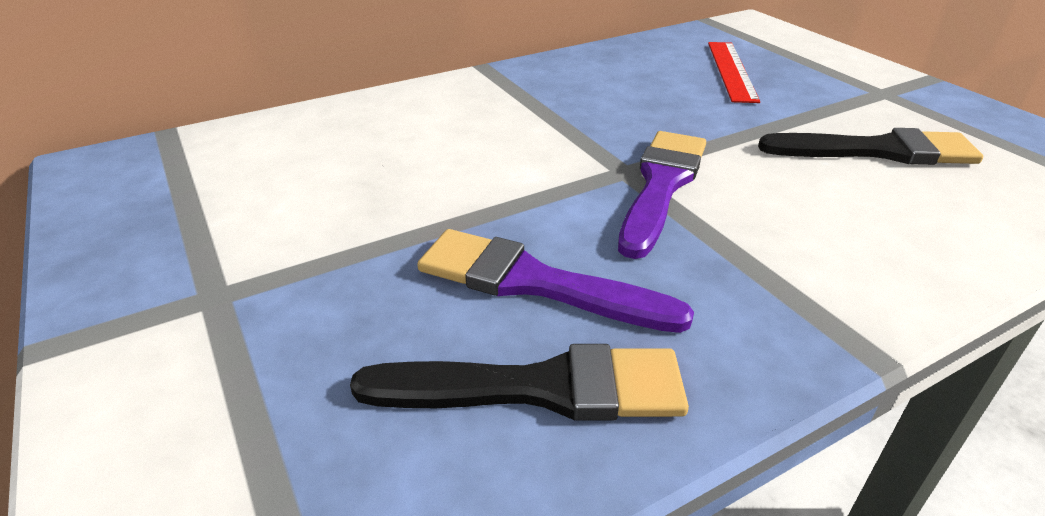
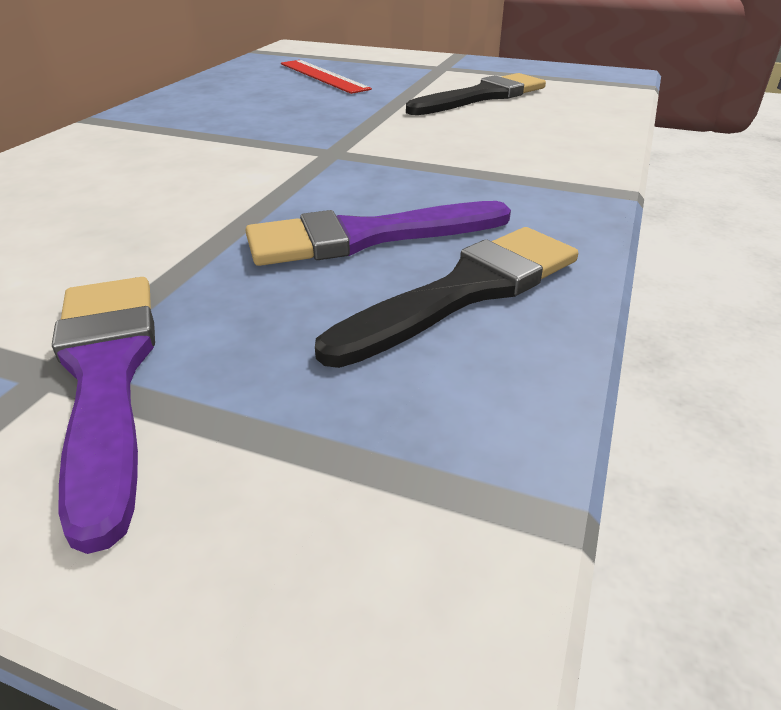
camera: 40 degrees left, 0 degrees up
(661, 185) = (373, 152): purple brush -> purple brush (106, 376)

